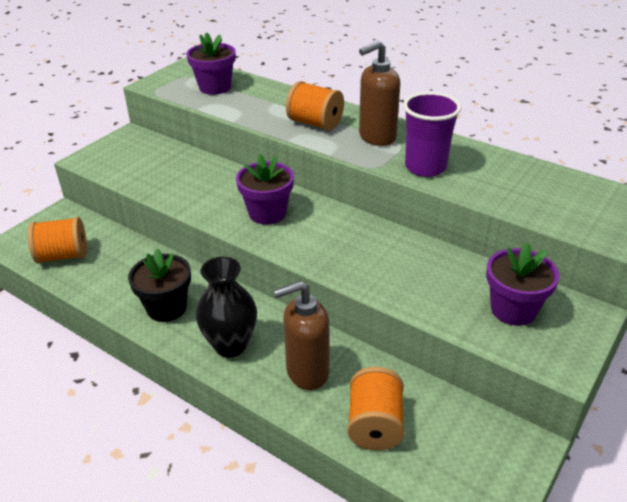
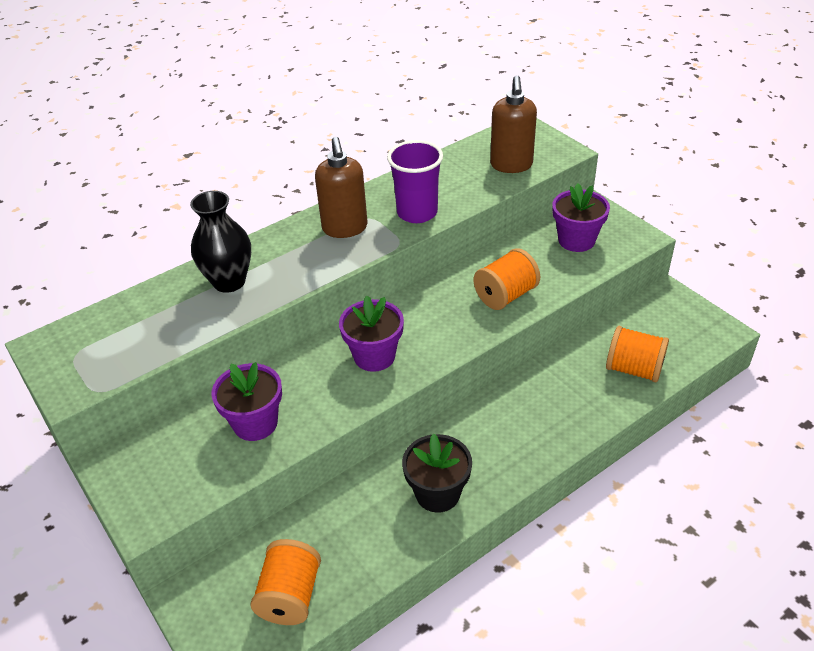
camera: 70 degrees left, 5 degrees up
(215, 87) = (134, 330): purple flower pot -> purple flower pot (255, 423)
(230, 345) = (513, 447): black vase -> black vase (229, 282)
(307, 372) = (565, 398): brown soap dispenser -> brown soap dispenser (511, 165)
(315, 123) = (288, 263): orange spool -> orange spool (505, 295)

